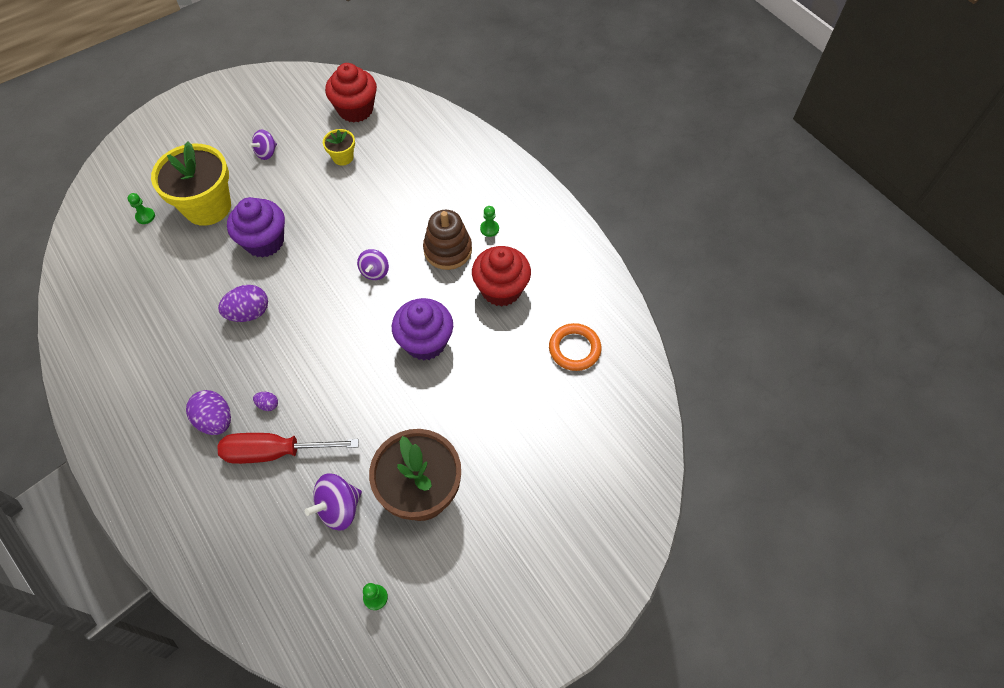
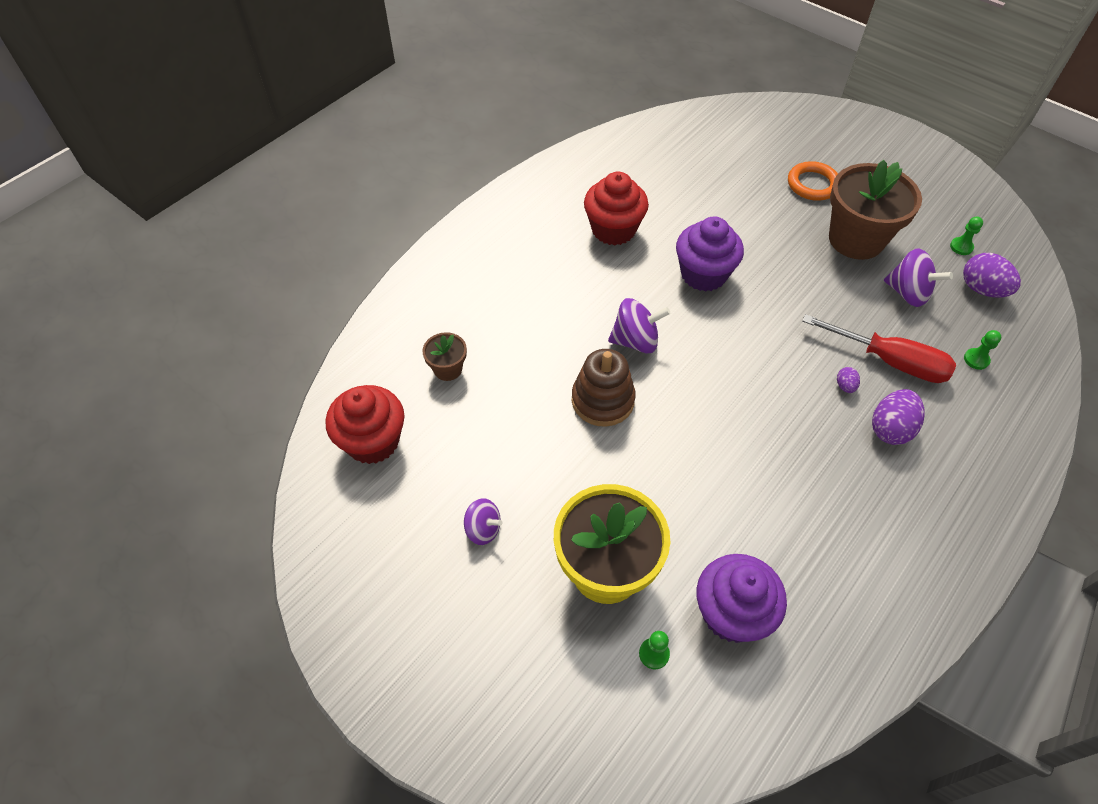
camera: 105 degrees left, 5 degrees down
(249, 313) = (746, 448): purple egg -> purple egg (982, 289)
(264, 241) = (638, 471): purple cupcake -> purple cupcake (731, 613)
(275, 452) = (889, 361): red screwdriver -> red screwdriver turned 45 degrees counterclockwise
(343, 157) = (467, 428): yellow flower pot -> none
(375, 272) = (635, 341): purple spinning top -> purple spinning top, size x1.51
(397, 154) = (448, 369): none -> brown flower pot
(448, 250) = (580, 283): brown stacking toy -> brown stacking toy (602, 400)
(489, 229) = (538, 254): green pawn -> green pawn (976, 359)
(574, 349) = (658, 167): orange ring -> orange ring (812, 184)

